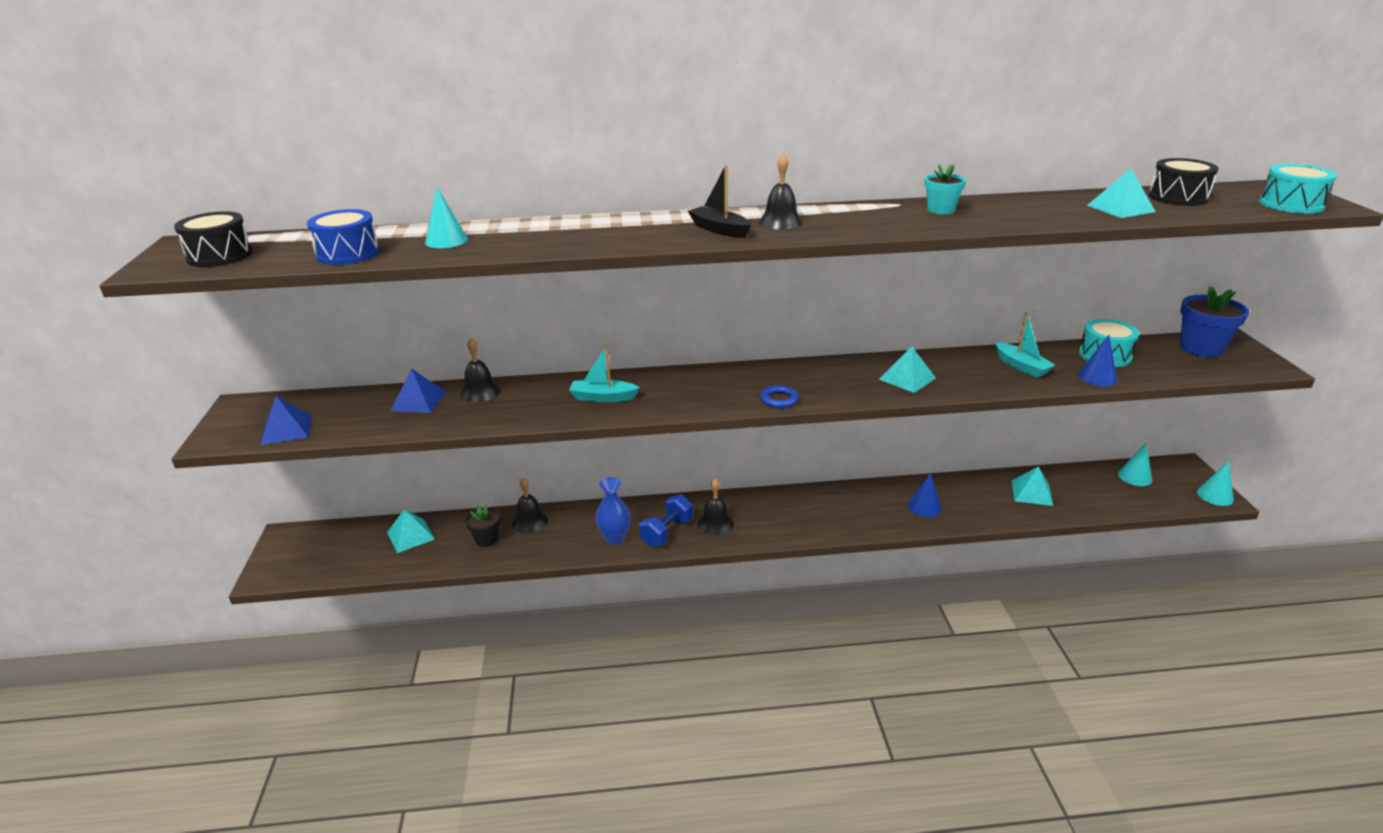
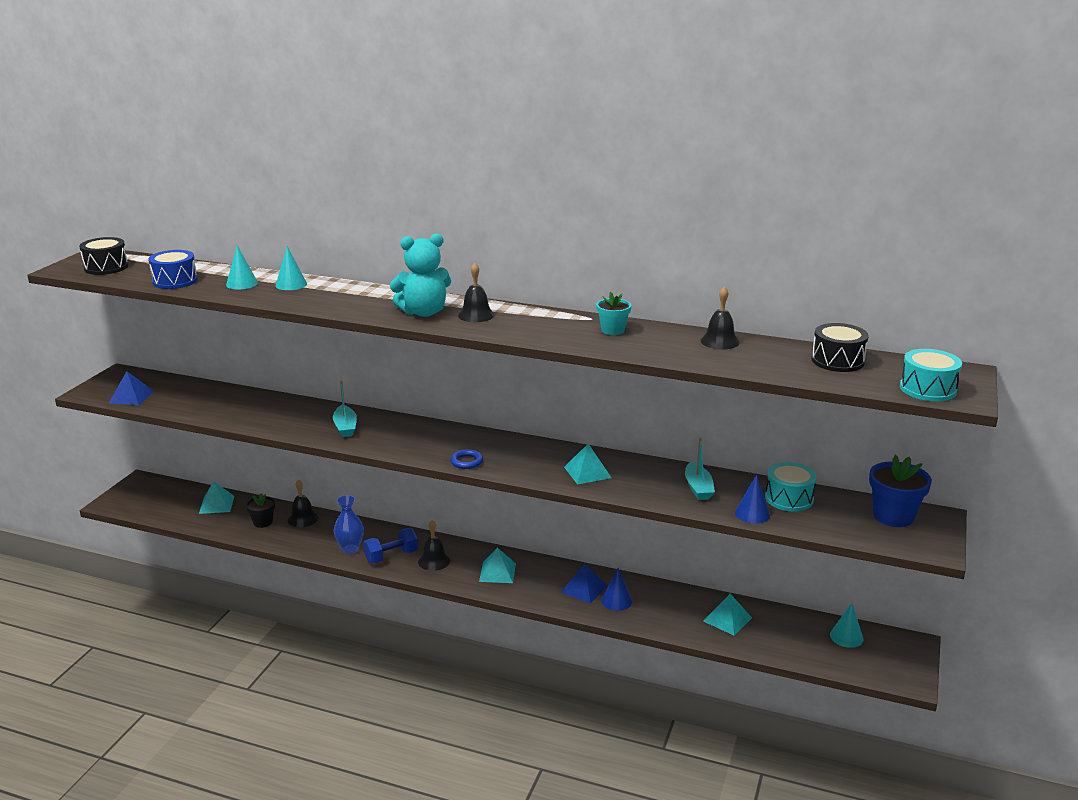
camera: 25 degrees right, 5 degrees down
(418, 401) = (225, 398): blue pyramid -> blue pyramid (584, 589)
(480, 392) = (270, 402): black bell -> black bell (719, 341)
(603, 397) = (345, 427): turquoise boat -> turquoise boat turned 135 degrees counterclockwise
(719, 230) = (423, 312): black boat -> turquoise teddy bear
(1121, 208) = (763, 360): turquoise pyramid -> turquoise pyramid (497, 572)
(1215, 495) = (907, 676): turquoise cone -> turquoise cone (291, 284)

